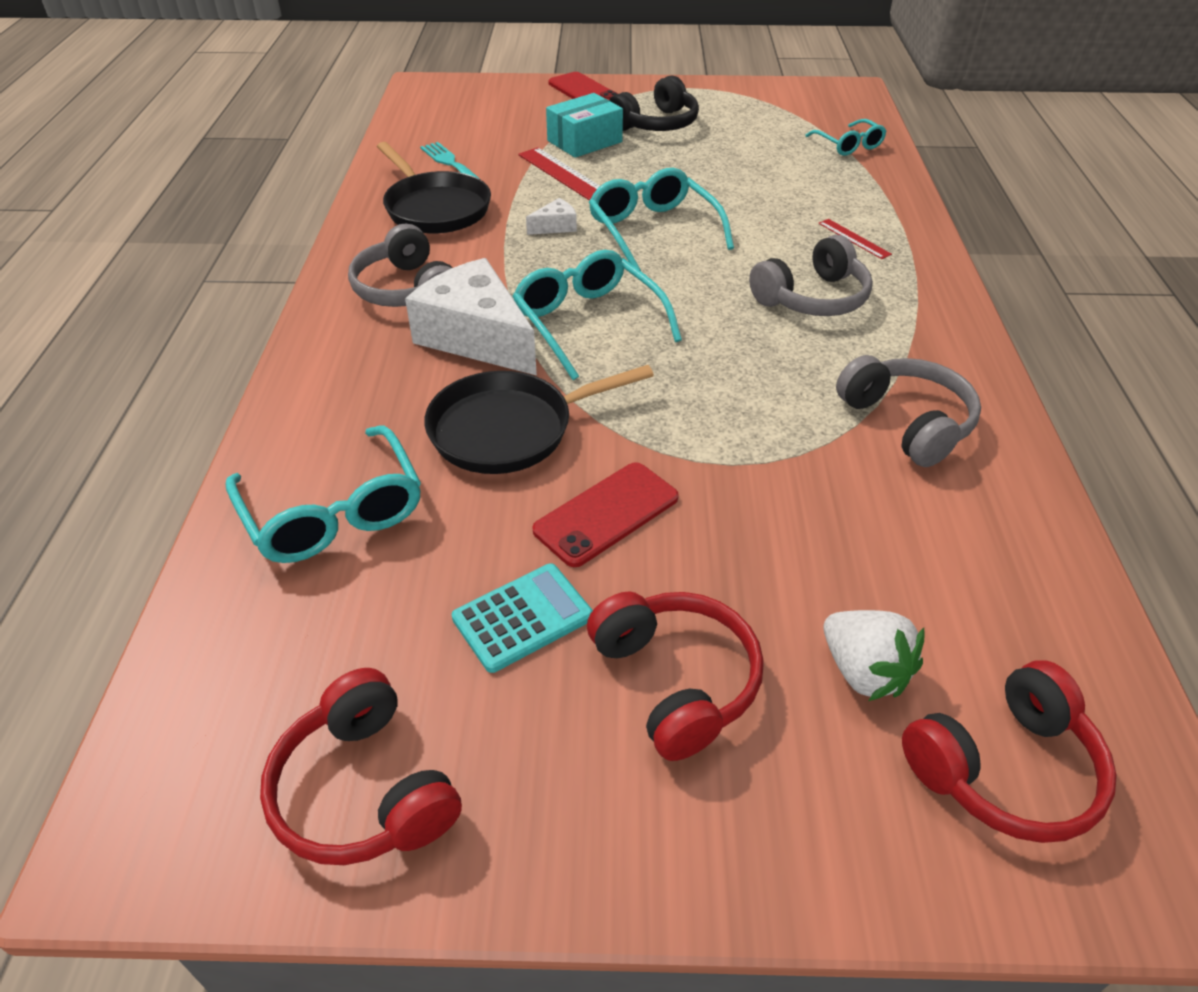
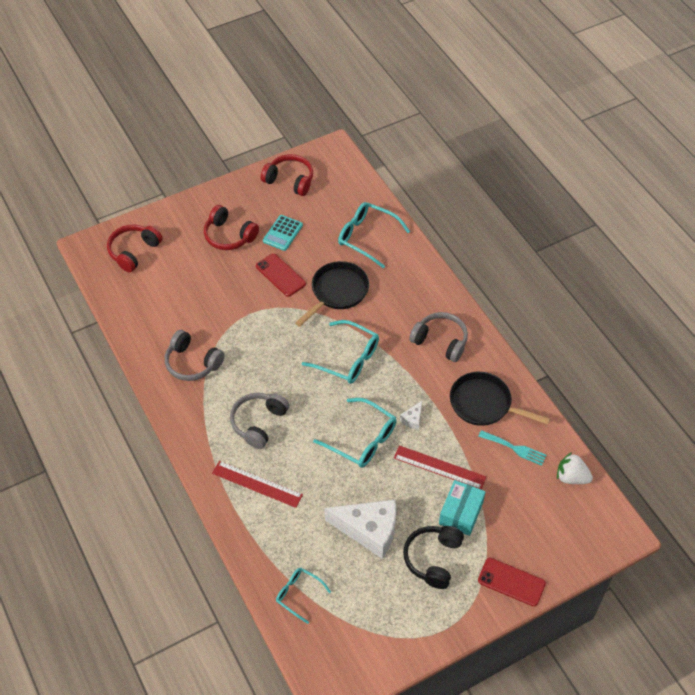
camera: 150 degrees right, 10 degrees up
(476, 337) = (387, 329): white cheese -> white cheese (369, 530)
(606, 514) = (280, 275): red phone -> red phone turned 60 degrees counterclockwise
(854, 238) = (257, 484): red ruler -> red ruler, size x1.88
(863, 671) = (178, 260): white strawberry -> white strawberry (571, 477)

